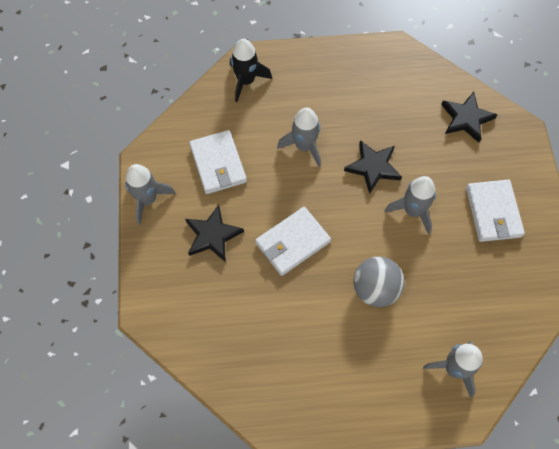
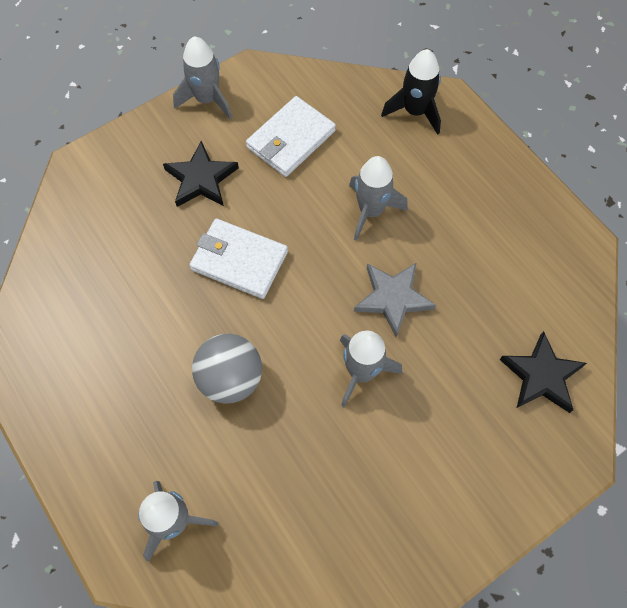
camera: 60 degrees right, 0 degrees up
(373, 167) = (393, 298): black star -> grey star
(493, 212) = (423, 473): white wallet -> none

